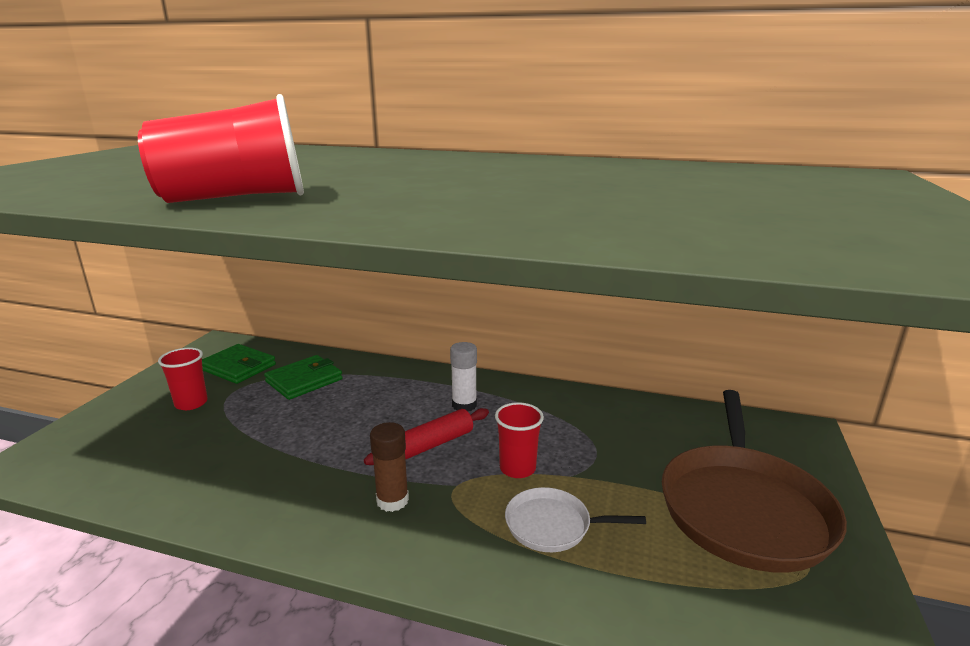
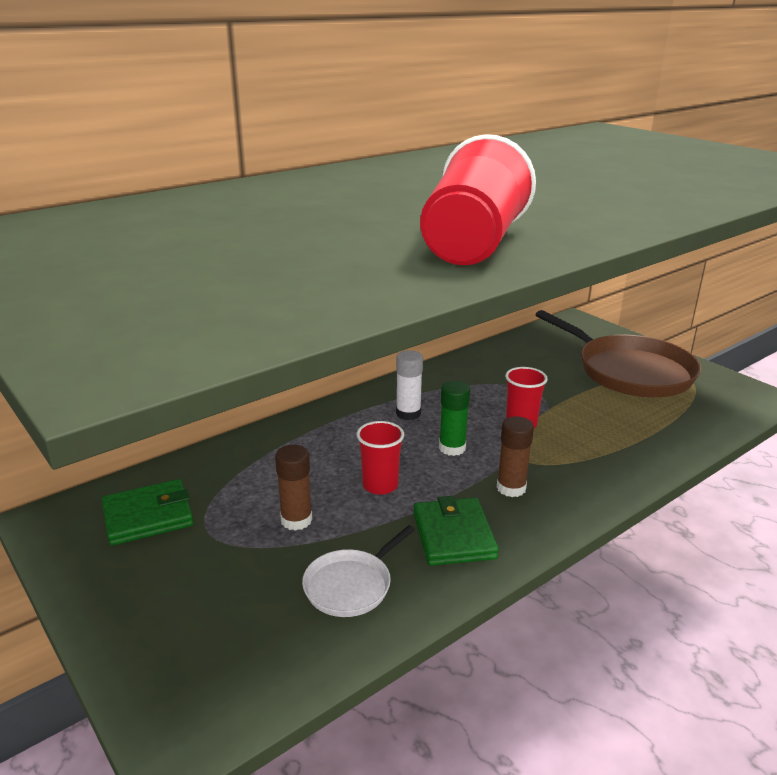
camera: 55 degrees left, 5 degrees up
(191, 403) = (196, 567): red cup -> red cup (380, 485)
(266, 416) = (296, 520): none -> brown glue stick
(304, 380) = (248, 480): green wallet -> green wallet (453, 535)
(430, 445) = (452, 448): red rolling pin -> green glue stick
(552, 525) = (595, 435): white pan -> white pan (351, 585)

